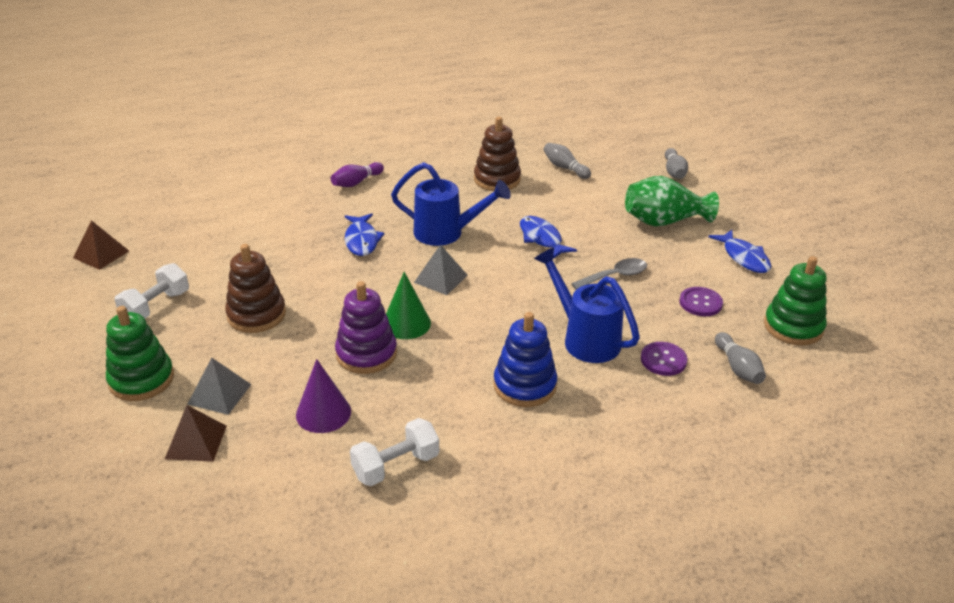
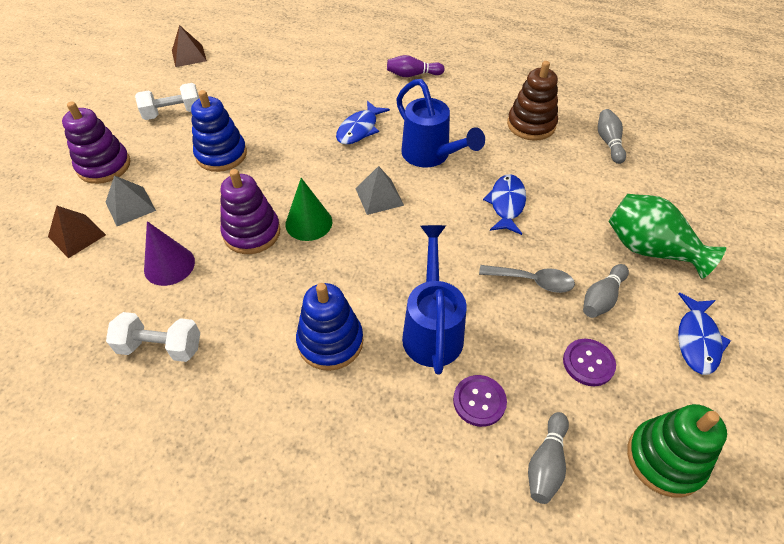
camera: 40 degrees right, 15 degrees up
(141, 379) = (104, 166): green stacking toy -> purple stacking toy
(256, 315) = (221, 154): brown stacking toy -> blue stacking toy
(674, 172) = (723, 199): grey bowling pin -> grey bowling pin (602, 298)

